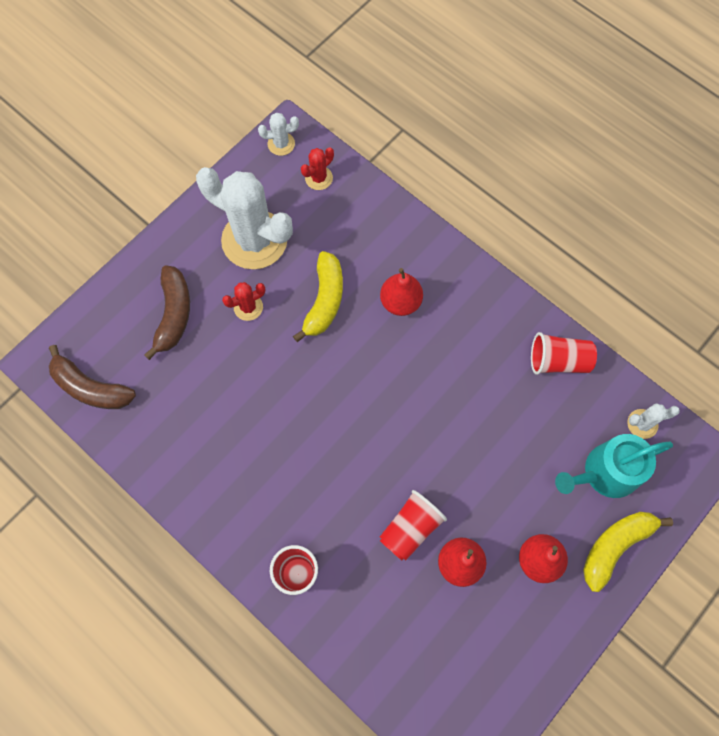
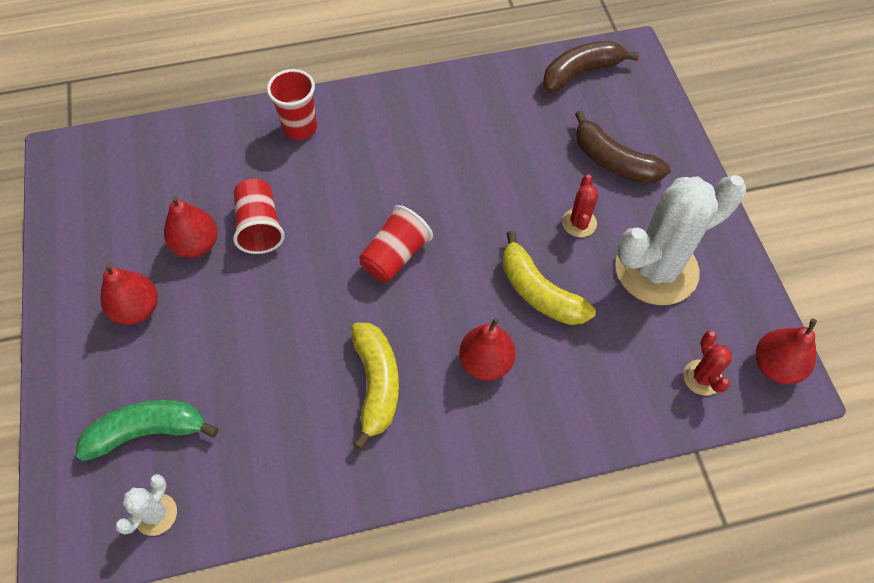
camera: 125 degrees right, 10 degrees down
(281, 144) = (775, 366): white cactus -> red pear
(558, 361) = (295, 478): red cup -> red cup (395, 256)
(605, 473) = (148, 431): turquoise watering can -> green banana
(615, 546) = (82, 385): yellow banana -> yellow banana (377, 384)

